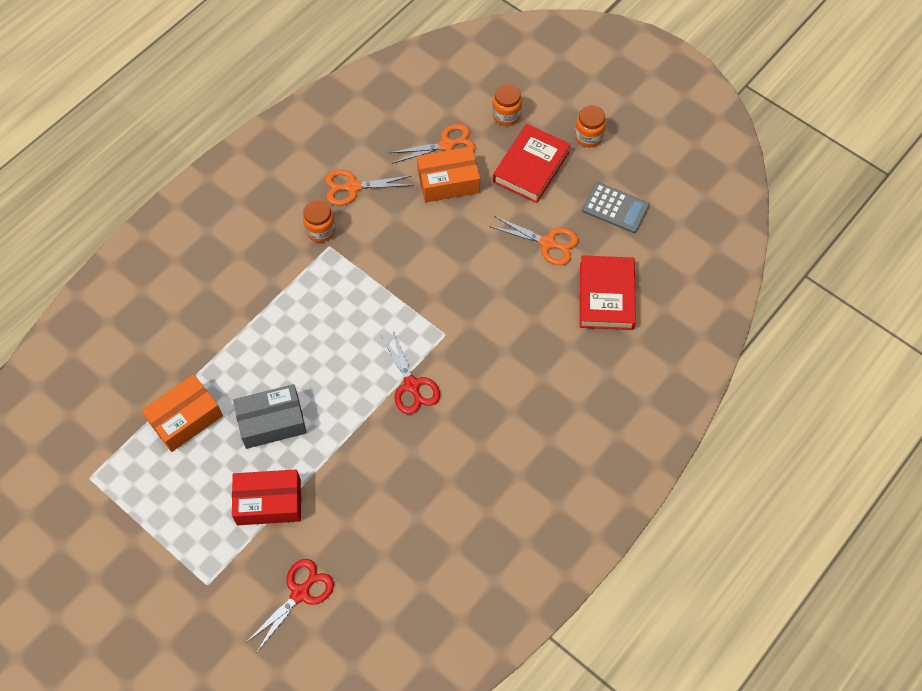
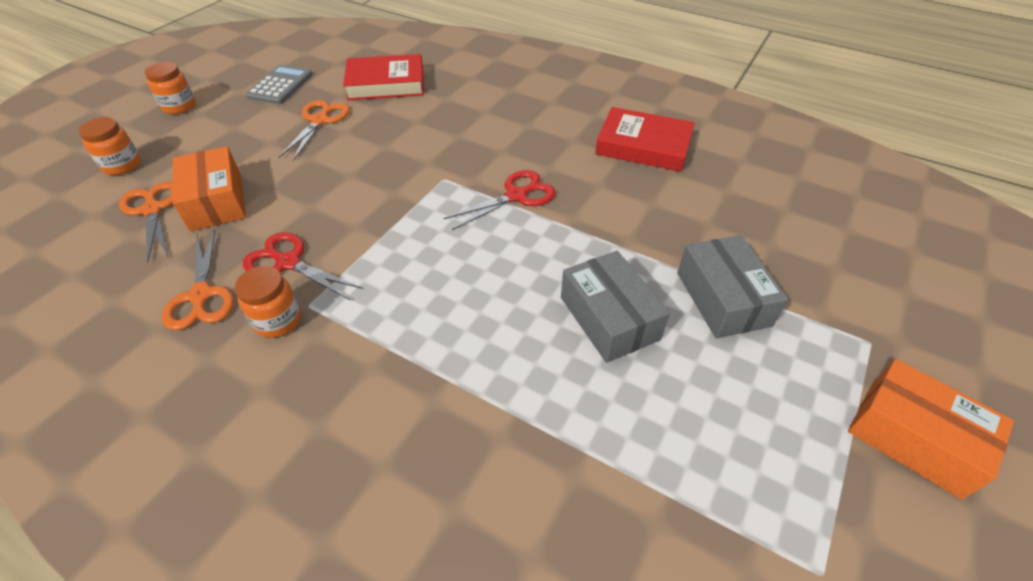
camera: 100 degrees left, 15 degrees down
(185, 418) = (644, 434): orange box -> orange box (913, 438)
(269, 502) = (723, 298): red box -> grey box
(300, 593) = (813, 248): red scissors -> red scissors (288, 263)
(531, 167) = (211, 140): red book -> red book (643, 146)

